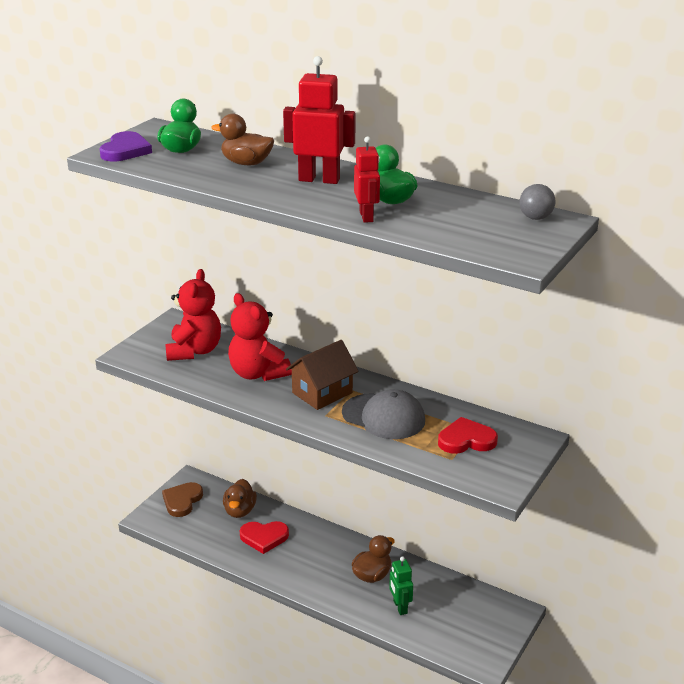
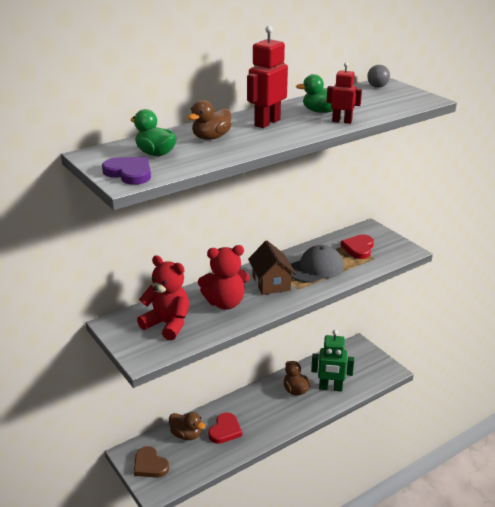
camera: 65 degrees left, 0 degrees up
(400, 607) = (330, 388): green robot -> green robot, size x1.59

